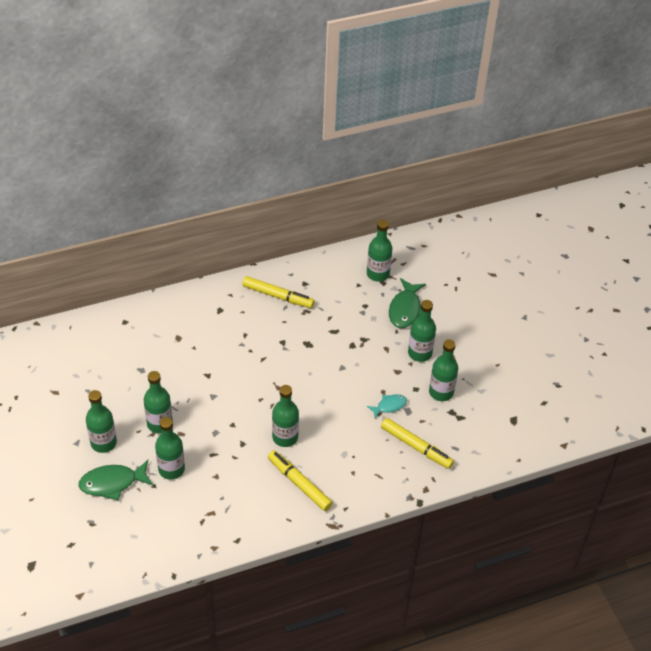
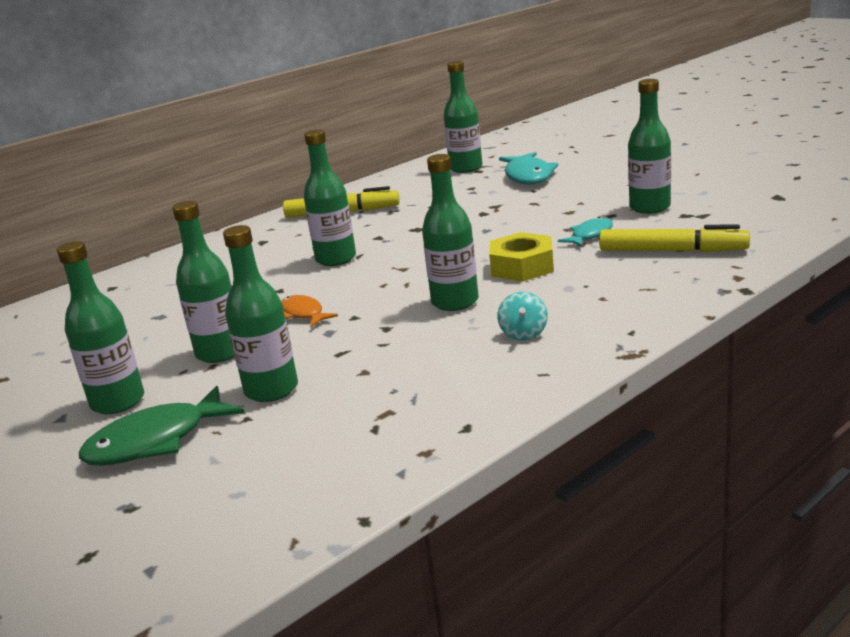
camera: 15 degrees left, 25 degrees down
(210, 408) = (303, 314): none -> orange fish
(299, 484) = (523, 334): yellow marker -> turquoise spinning top
(335, 420) = (522, 267): none -> yellow nut
(405, 309) = (528, 176): green fish -> turquoise fish
(420, 353) = (584, 194): green bottle -> green bottle (336, 259)

